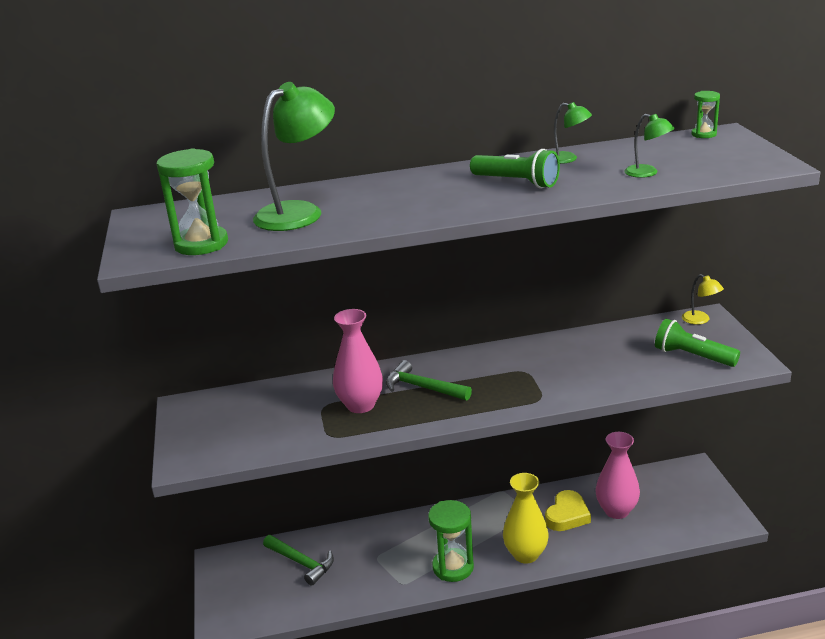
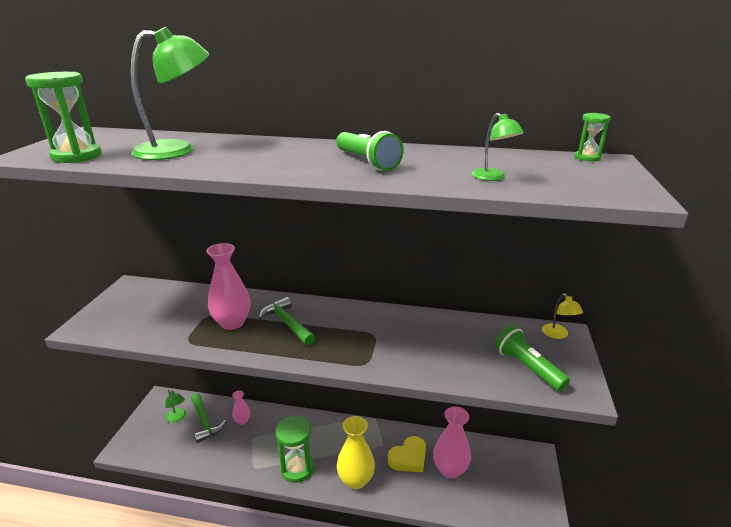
camera: 20 degrees right, 0 degrees up
(348, 546) = (242, 421): none -> pink vase
(568, 159) = (436, 154): green lamp -> green lamp (177, 418)

